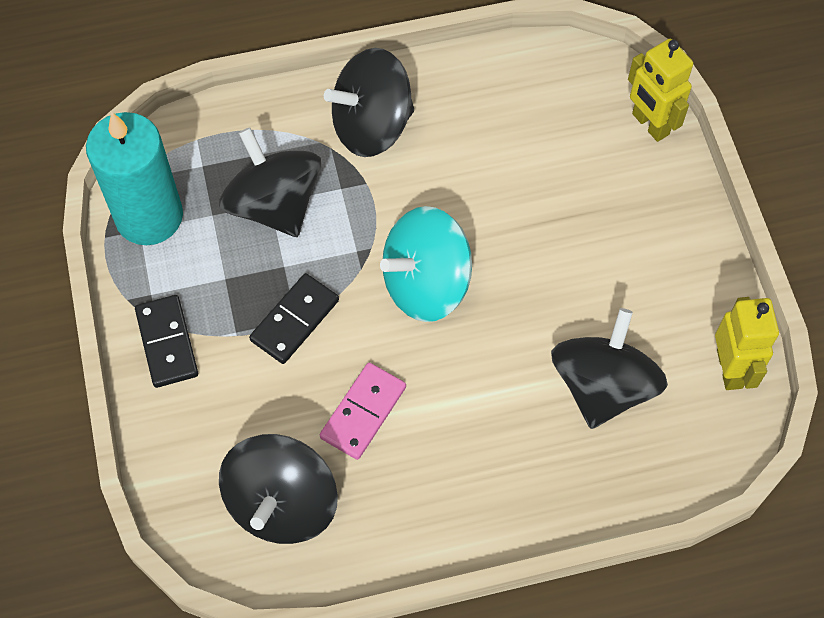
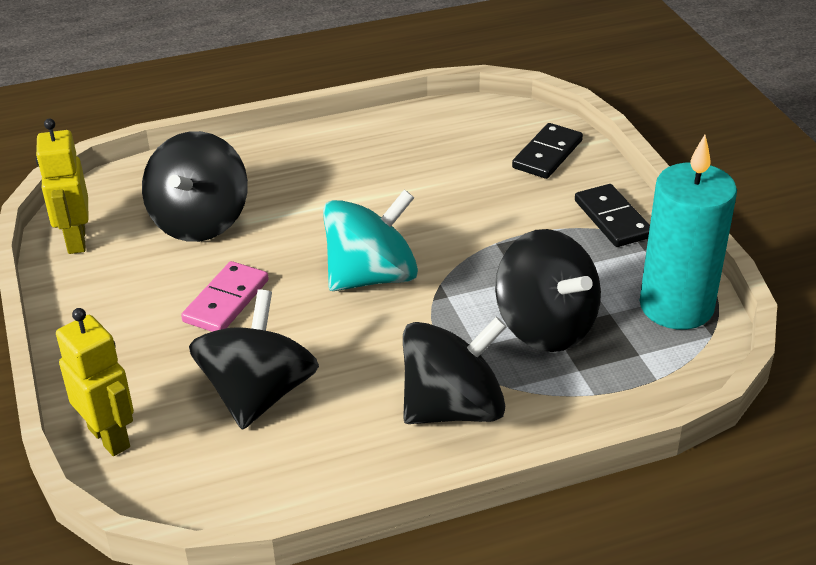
camera: 175 degrees right, 25 degrees down
(282, 503) = (476, 139): black spinning top -> black spinning top (258, 394)
(295, 320) = (496, 242): black domino -> black domino (547, 154)
(363, 412) = (418, 191): pink domino -> pink domino (226, 301)

